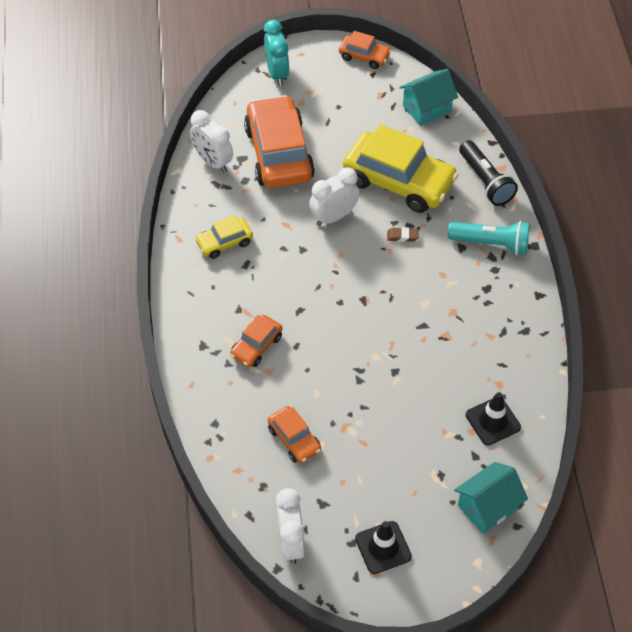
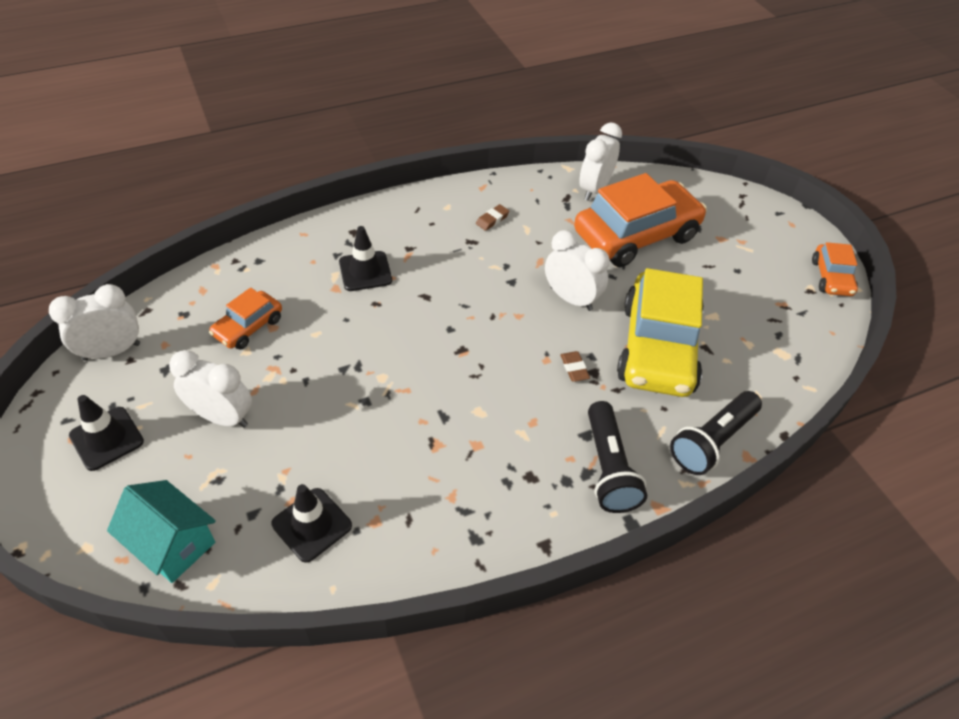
camera: 70 degrees right, 5 degrees down
(224, 242) = (492, 219): yellow car -> brown eraser
(256, 346) = (365, 271): orange car -> black traffic cone
(277, 73) = (748, 211): turquoise clock -> none
(384, 467) = (222, 417): none -> white clock
(427, 108) = (794, 353): turquoise house -> none
(491, 243) = (609, 468): turquoise flashlight -> black flashlight

